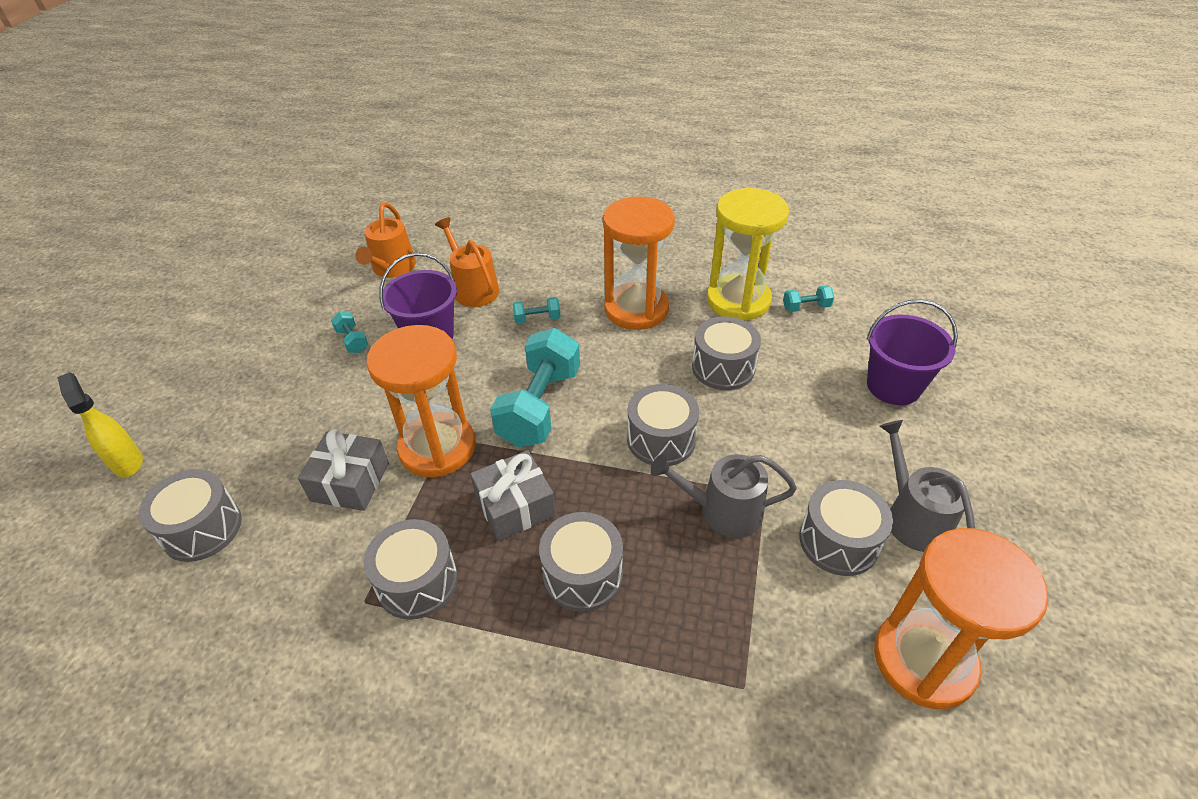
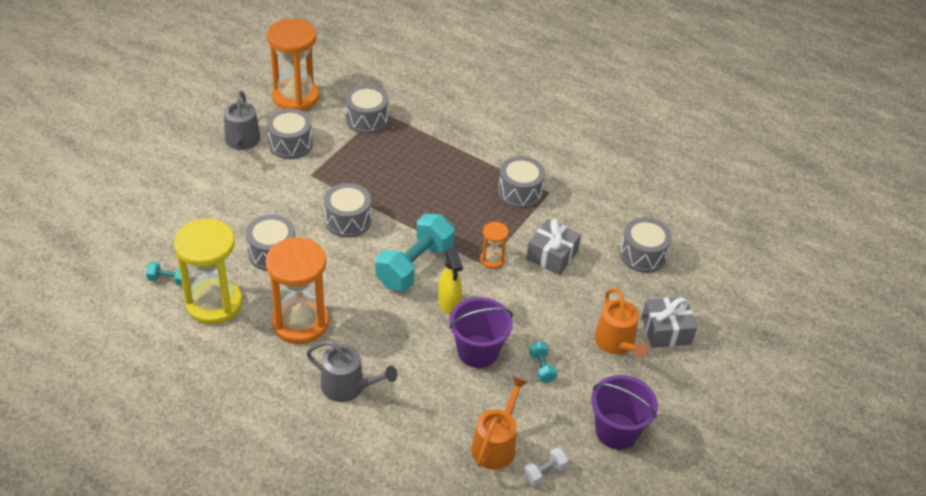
camera: 165 degrees left, 0 degrees up
(127, 462) = (702, 314): yellow spray bottle -> yellow spray bottle (449, 304)
(341, 262) = (544, 472): none -> white dumbbell
(437, 447) = (492, 259): orange hourglass -> orange hourglass, size x0.47
(473, 289) = (426, 391): orange watering can -> orange watering can (616, 343)
(515, 506) = (455, 211): grey gift -> grey gift (666, 330)
(537, 319) = (385, 340): turquoise dumbbell -> none
(582, 574) = (432, 170): grey drum -> grey drum (367, 119)
(723, 511) = (339, 174): grey watering can -> grey watering can (347, 386)
(893, 386) = (173, 205): purple bucket -> purple bucket (616, 431)

